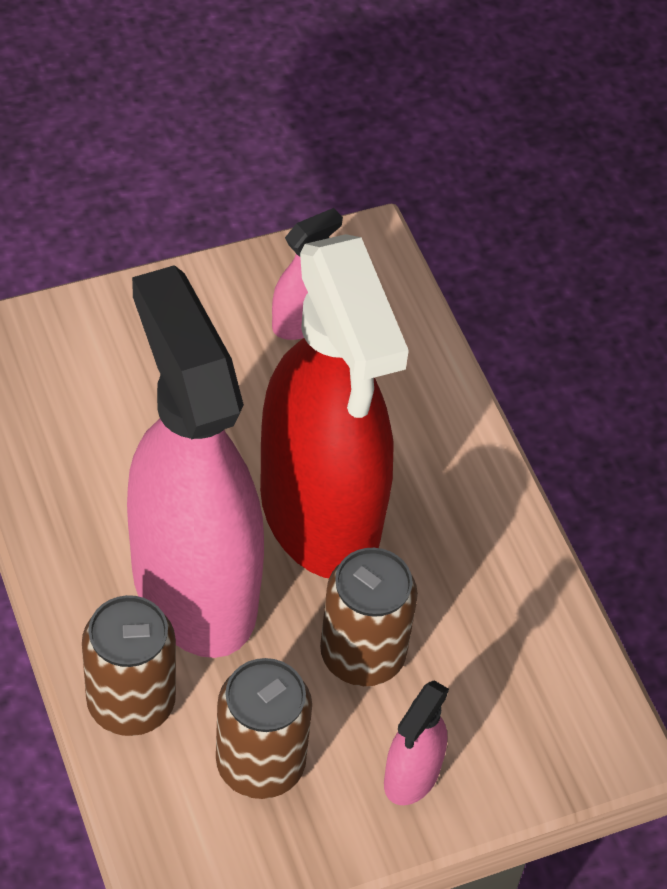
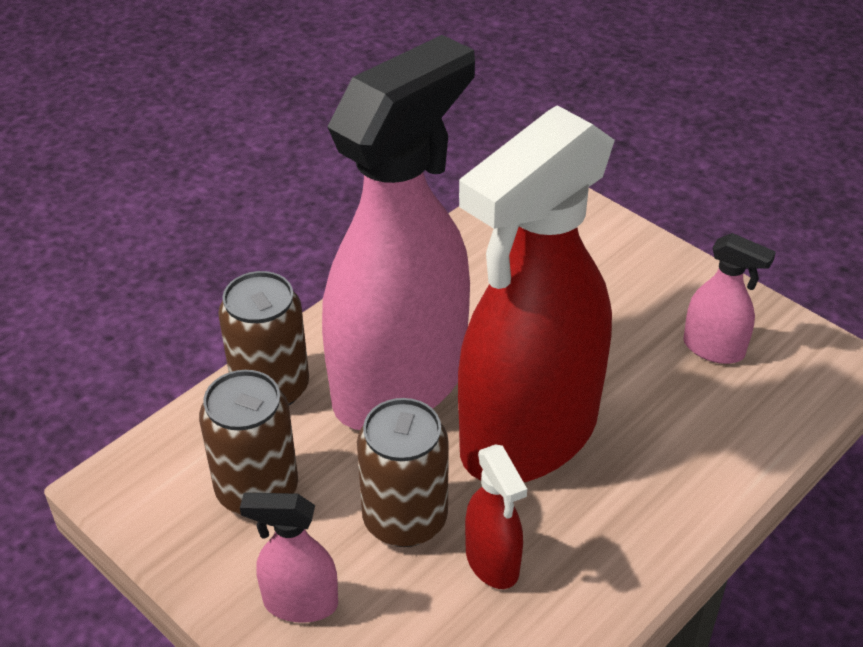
camera: 70 degrees right, 10 degrees down
(444, 608) = (492, 562): none -> red spray bottle

